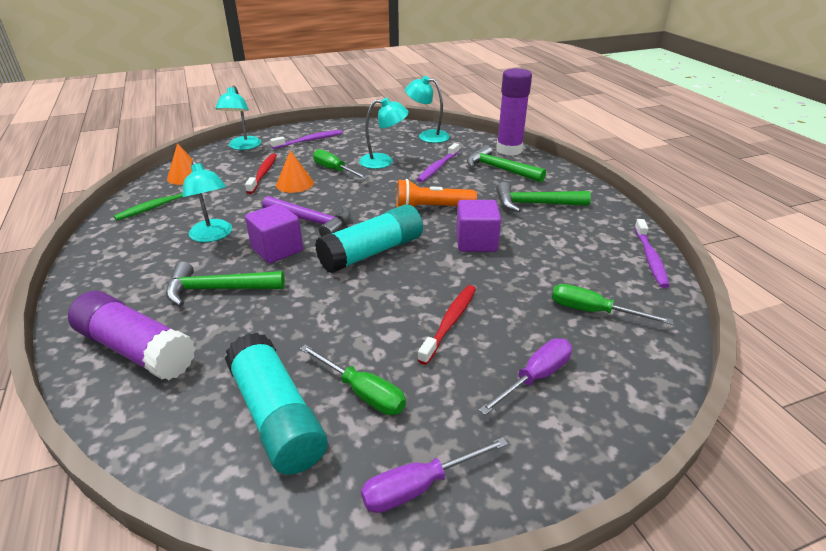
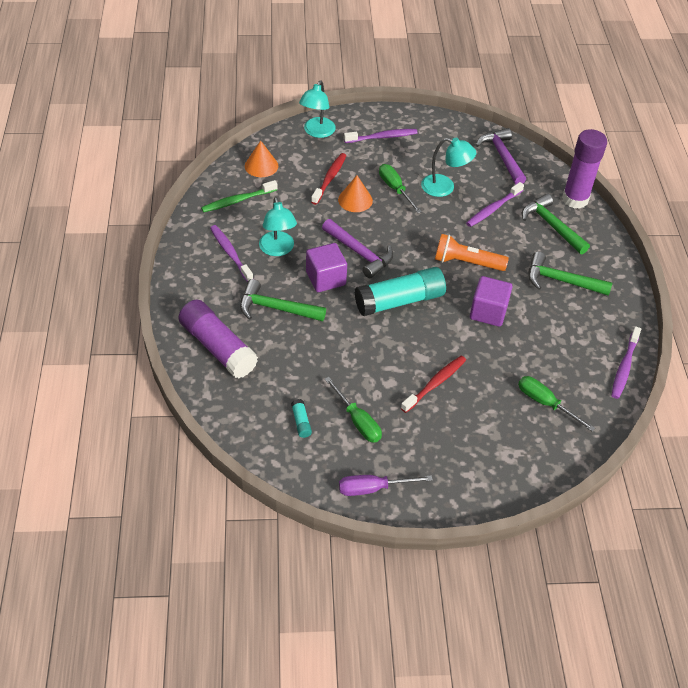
camera: 15 degrees right, 15 degrees up
(152, 249) = (230, 253): none -> purple toothbrush
(277, 416) = (301, 422): turquoise glue stick -> turquoise glue stick, size x0.40
(427, 136) = (502, 156): turquoise lamp -> purple hammer
(535, 377) = (474, 442): purple screwdriver -> none

